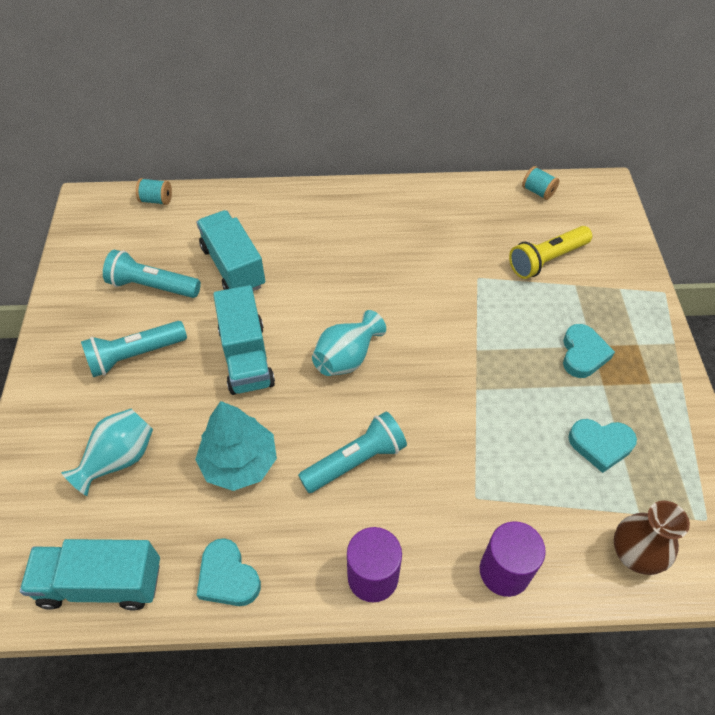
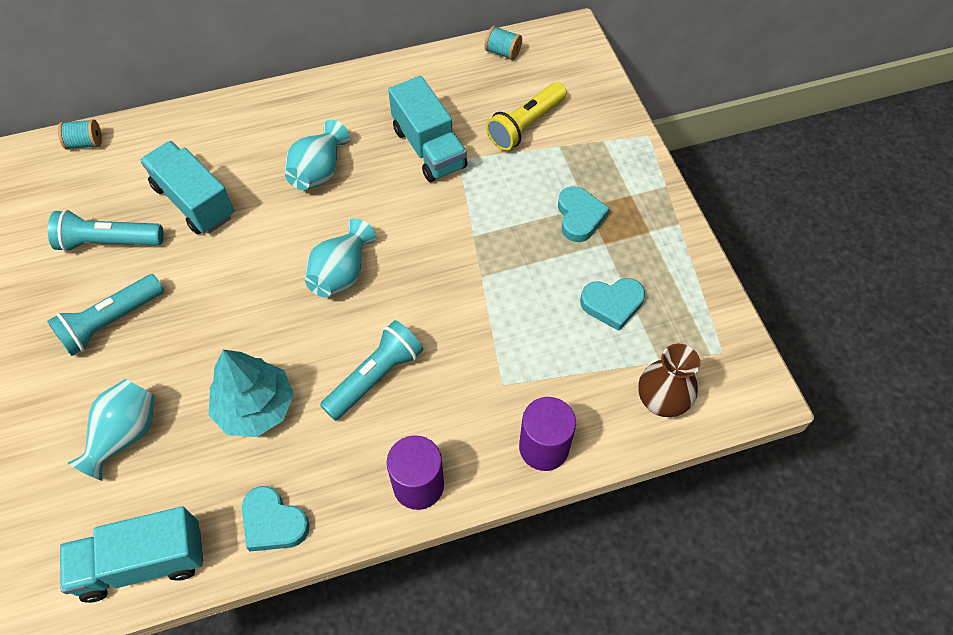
camera: 15 degrees left, 5 degrees up
(246, 357) = (234, 297): turquoise truck -> turquoise truck (429, 148)
(348, 263) = (319, 171): none -> turquoise vase

